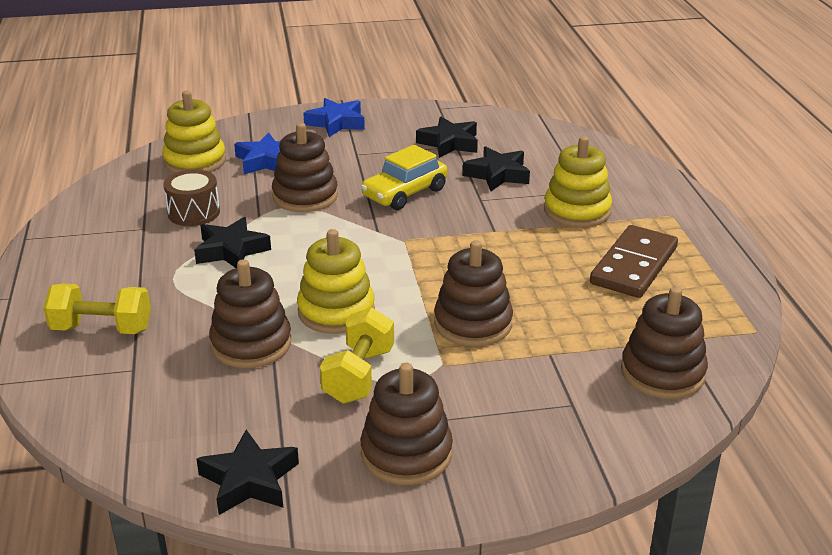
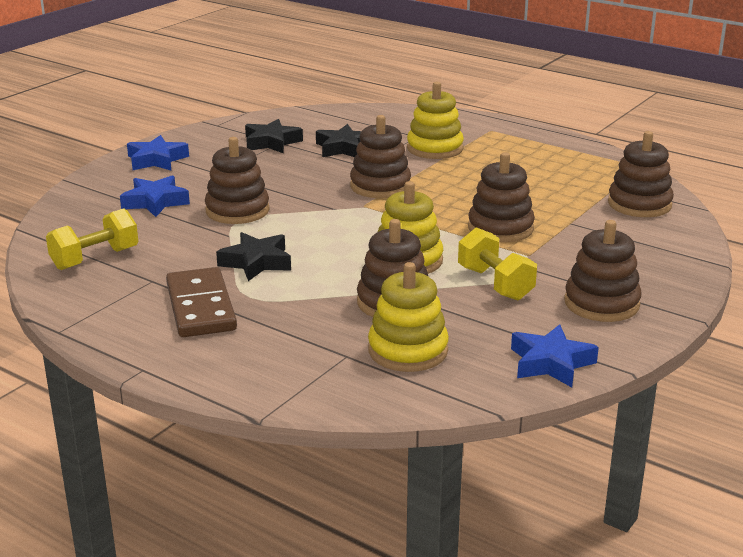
camera: 45 degrees left, 5 degrees down
(102, 329) = (268, 348): yellow dumbbell -> yellow dumbbell (95, 258)
(194, 213) = (172, 254): brown drum -> none
(195, 161) = (93, 225): yellow stacking toy -> yellow stacking toy (408, 350)
(249, 480) = (551, 363): black star -> blue star
(404, 193) = (305, 181): yellow car -> none
(454, 227) = (380, 186): none -> brown stacking toy
(633, 265) = (523, 162): brown domino -> brown domino (200, 307)

